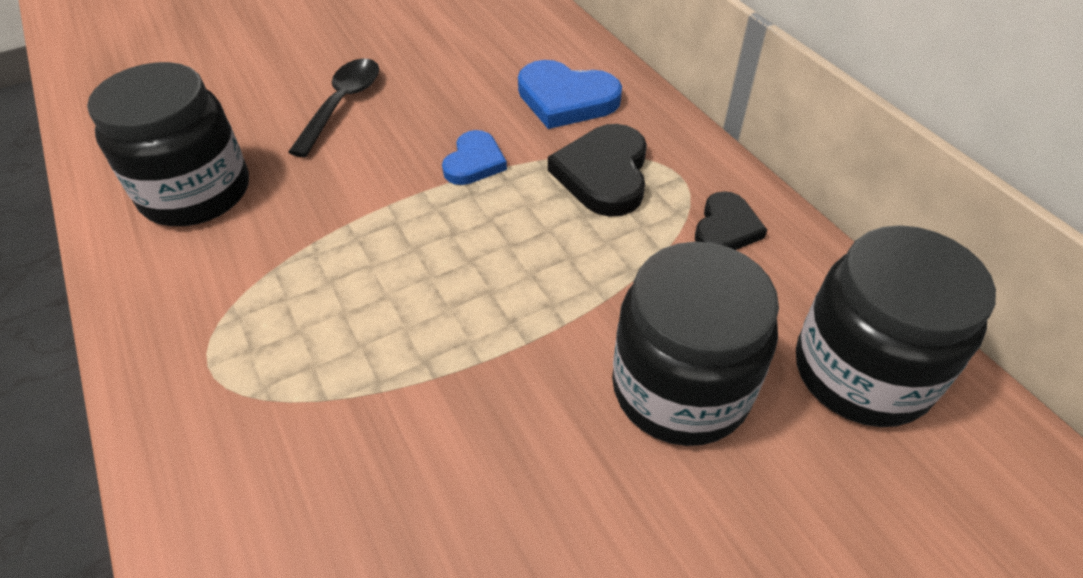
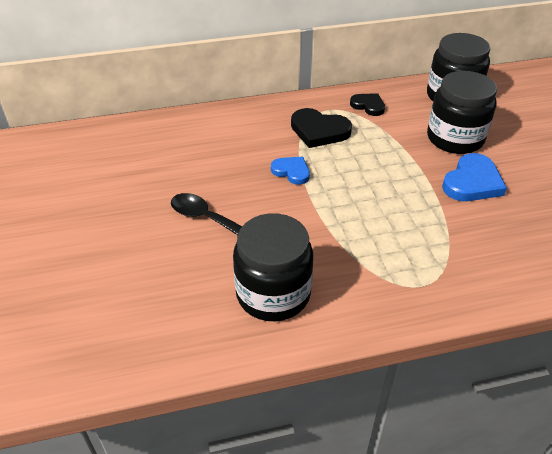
camera: 75 degrees left, 5 degrees down
(566, 99) = (250, 131): blue heart -> blue heart (472, 182)

